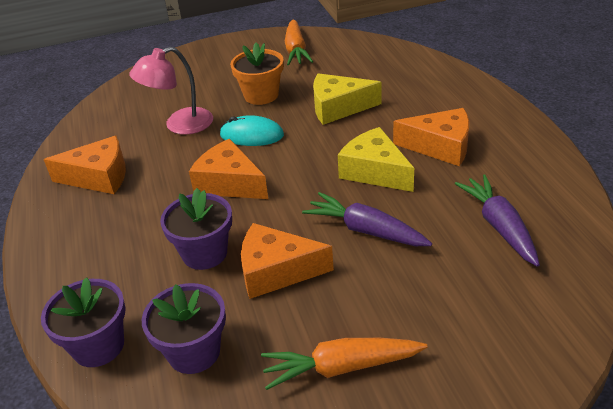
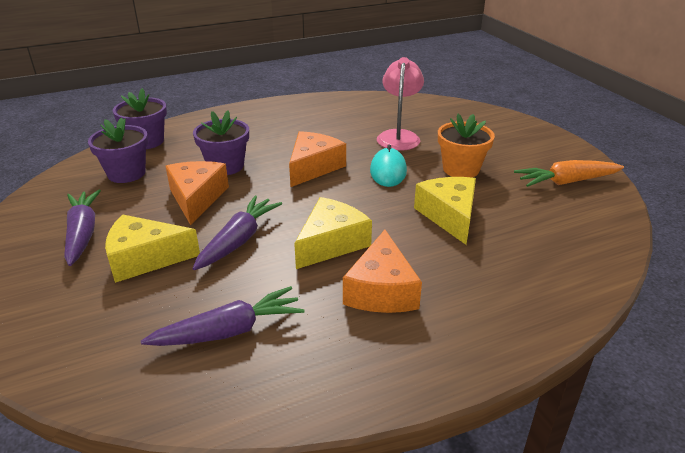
camera: 80 degrees right, 5 degrees down
(99, 177) = (323, 115): orange cheese -> none
(179, 125) = (399, 136): pink lamp -> pink lamp turned 45 degrees clockwise
(340, 367) = (83, 233): orange carrot -> purple carrot
(395, 298) = (145, 258): none -> yellow cheese

